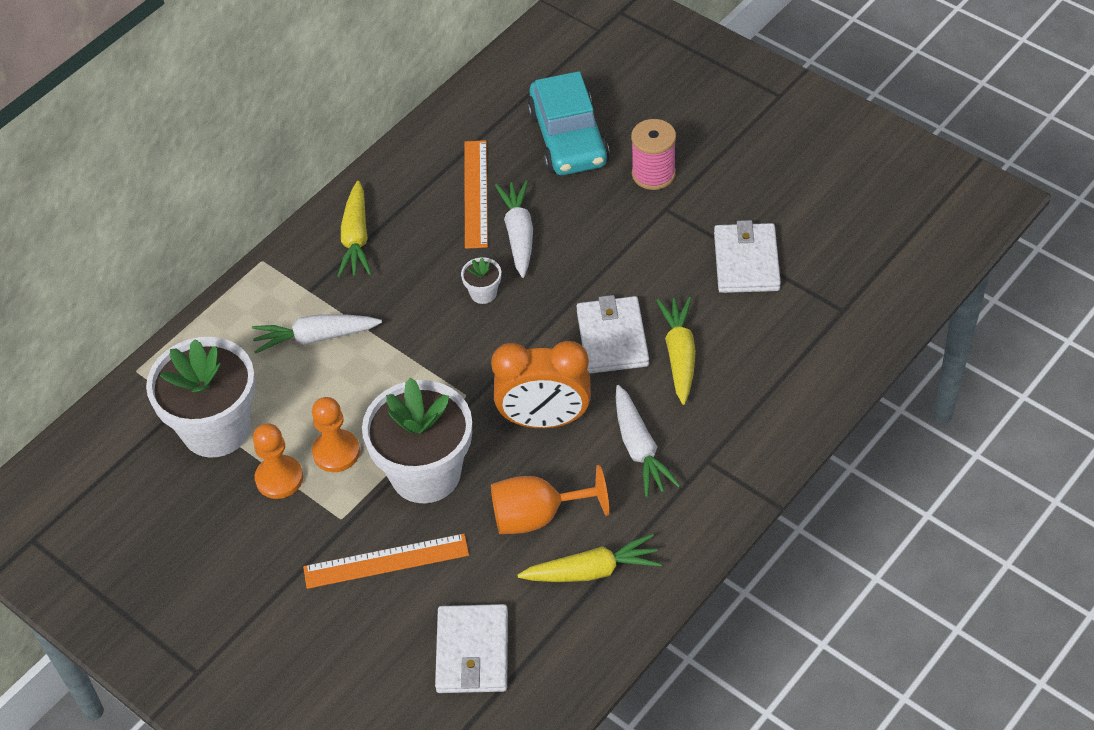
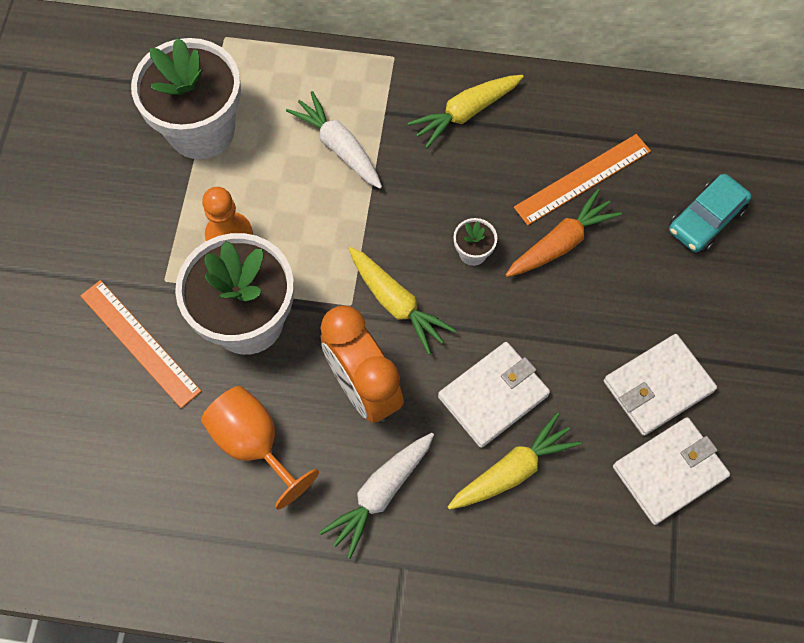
camera: 55 degrees right, 15 degrees up
(279, 478) = (178, 208): orange pawn -> none
(472, 652) = (83, 470): white wallet -> white wallet (658, 386)
(519, 234) = (560, 243): white carrot -> orange carrot
(568, 138) = (706, 219): turquoise car -> turquoise car, size x0.64
(592, 571) = (220, 527): yellow carrot -> yellow carrot (396, 303)
(653, 174) = (717, 321): pink spool -> none

